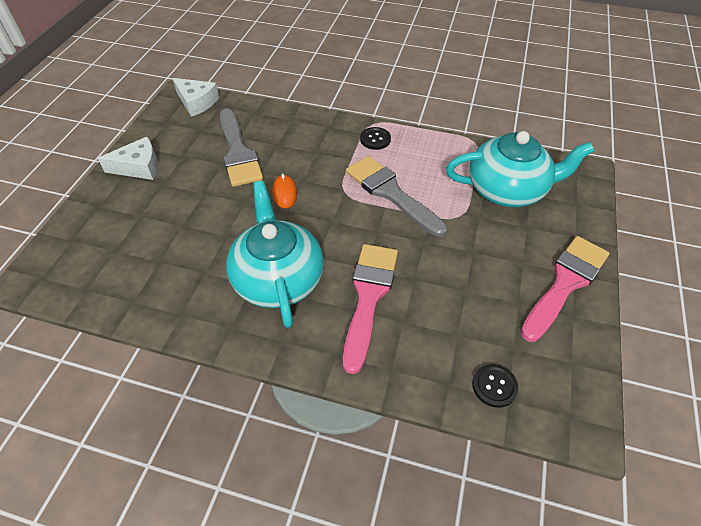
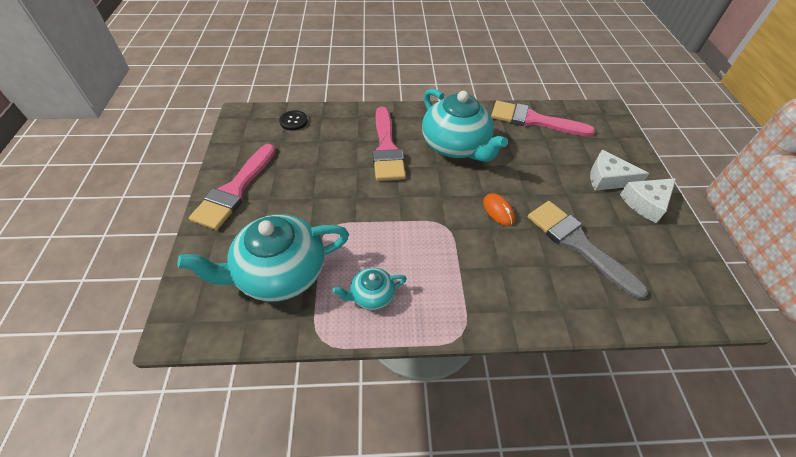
camera: 160 degrees right, 0 degrees up
(144, 292) = (533, 120): none -> pink brush
(197, 102) = (692, 304): white cheese -> white cheese (607, 179)
(375, 139) = (446, 306): black button -> none
(391, 193) = (401, 236): grey brush -> none
(431, 158) = (371, 295): none -> turquoise teapot

